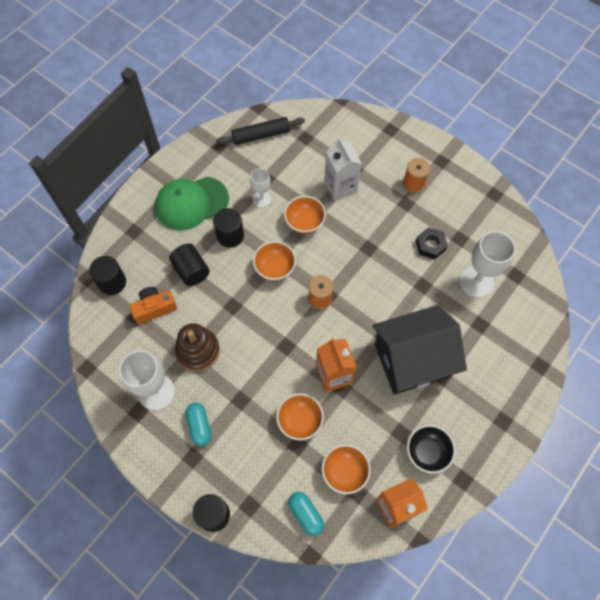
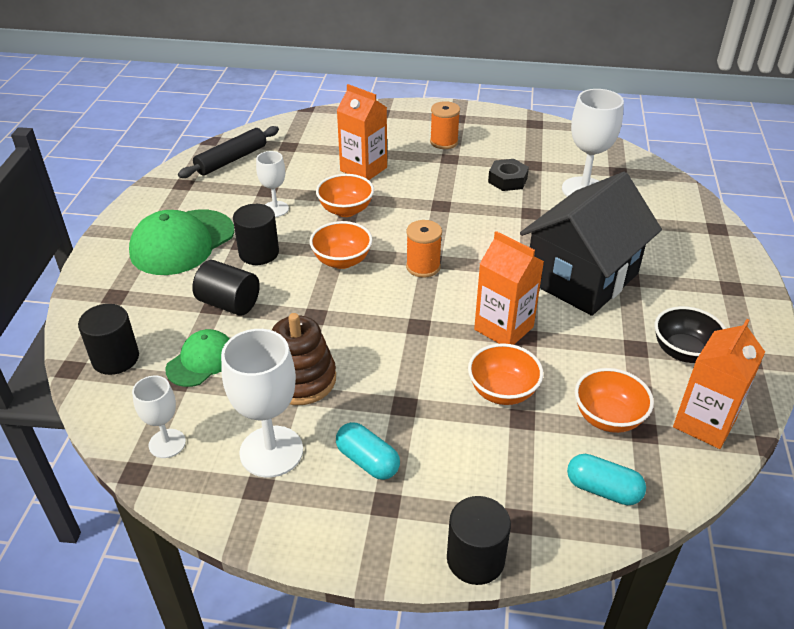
camera: 30 degrees left, 25 degrees down
(110, 358) = (167, 443): none -> white goblet
(154, 308) = (201, 361): orange camera -> green cap
(340, 186) = (363, 169): white carton -> orange carton

